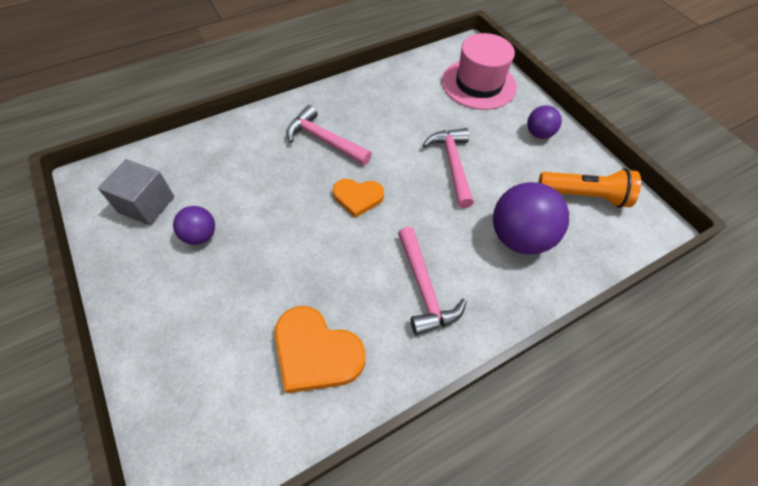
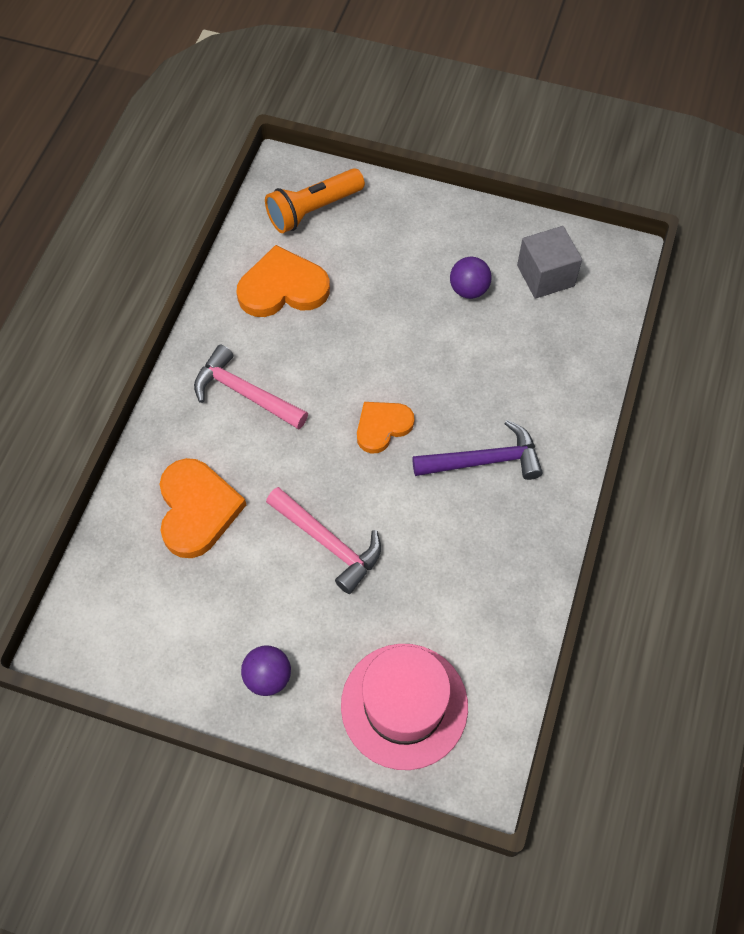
camera: 140 degrees right, 5 degrees up
(324, 140) = (484, 460): pink hammer -> purple hammer
(519, 237) = (197, 509): purple ball -> orange heart
(584, 196) = (160, 620): orange flashlight -> orange flashlight (313, 210)

